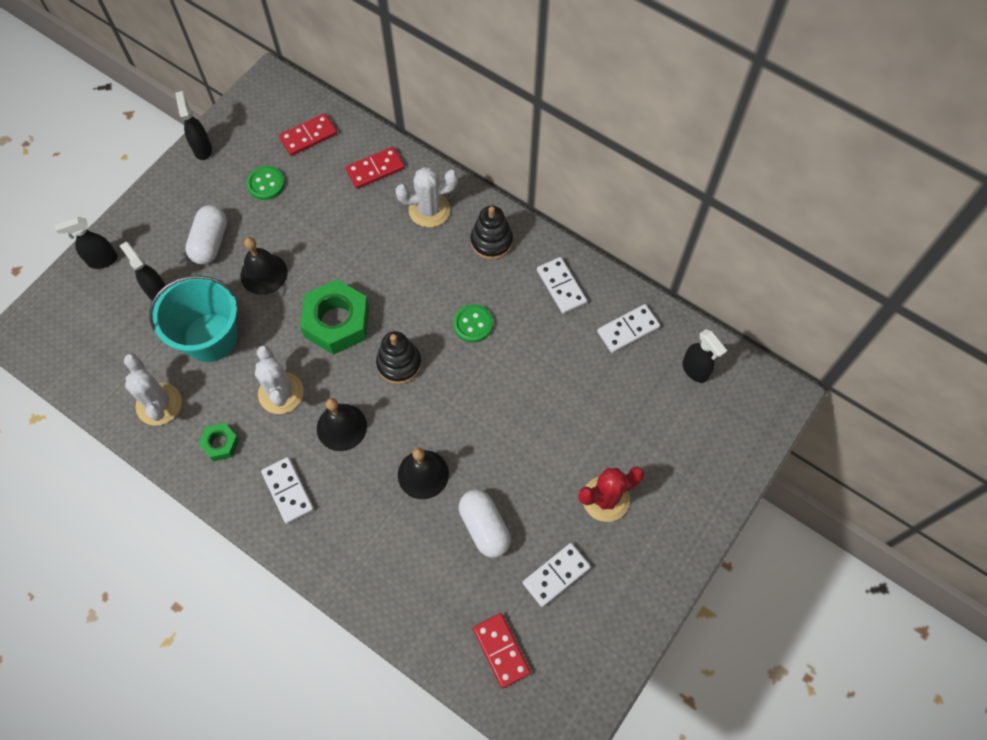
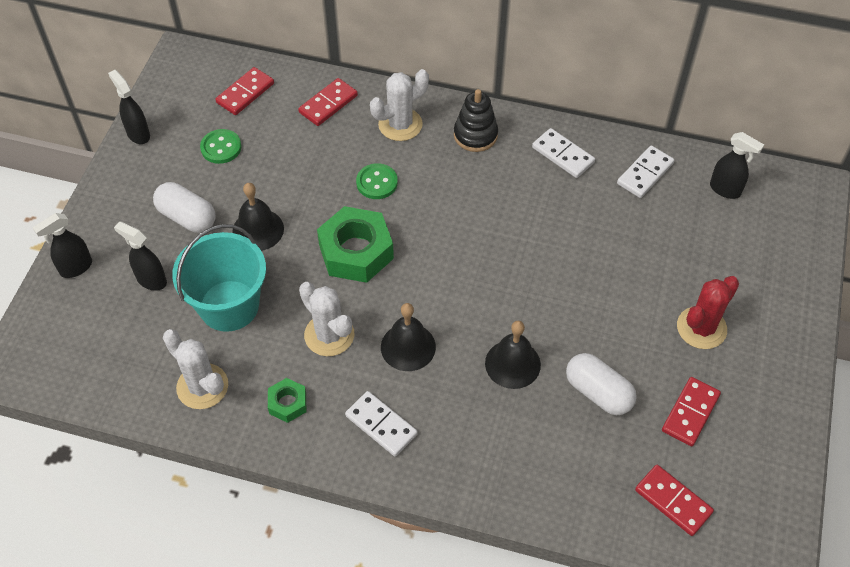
camera: 20 degrees left, 10 degrees down
(210, 242) = (187, 217): white capsule -> white capsule turned 45 degrees counterclockwise
(399, 364) = (438, 270): black stacking toy -> none
(473, 324) = (494, 213): green button -> green button (377, 182)
(556, 575) = (690, 413): white domino -> red domino

